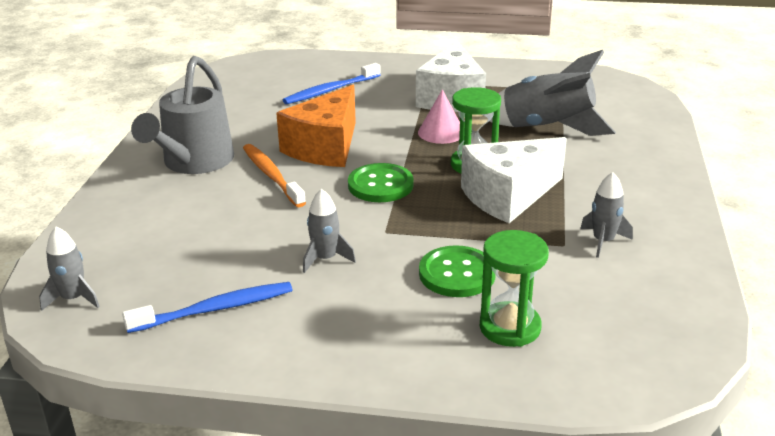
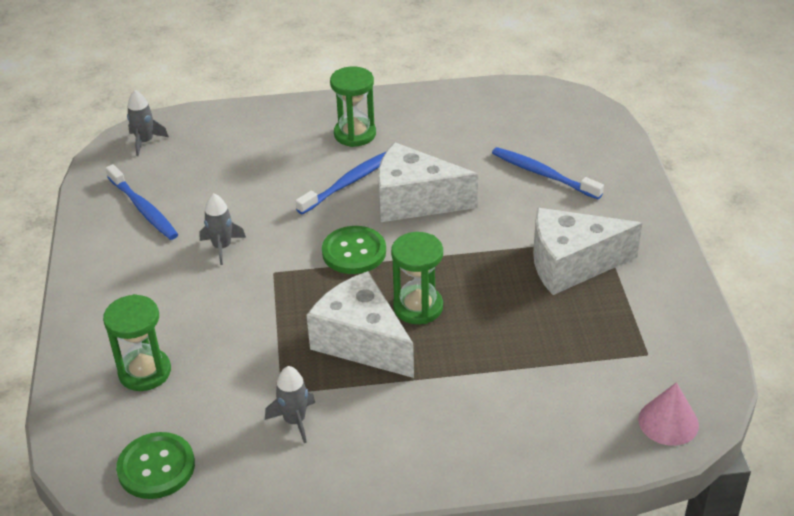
camera: 75 degrees right, 10 degrees up
(194, 163) = (355, 134): grey watering can -> green hourglass
(272, 175) = (348, 183): orange toothbrush -> blue toothbrush
(325, 147) = (414, 201): orange cheese -> white cheese
(441, 132) = (481, 271): pink cone -> pink cone (668, 422)
(457, 274) = (216, 328): green button -> green button (156, 467)
(547, 128) = (528, 352): grey rocket -> none

